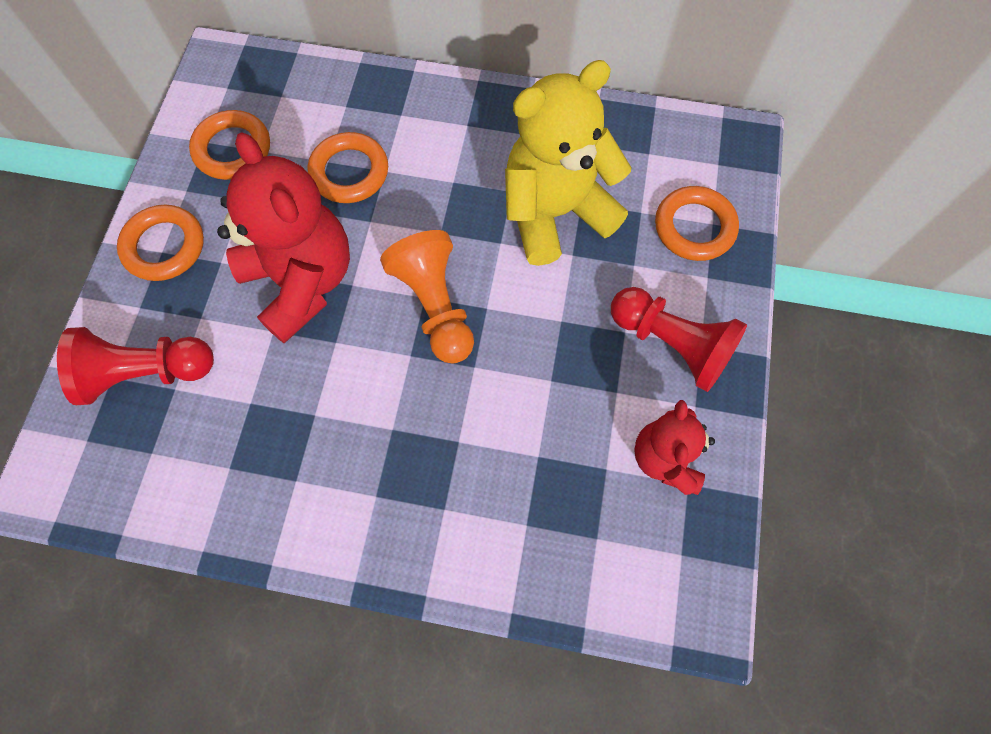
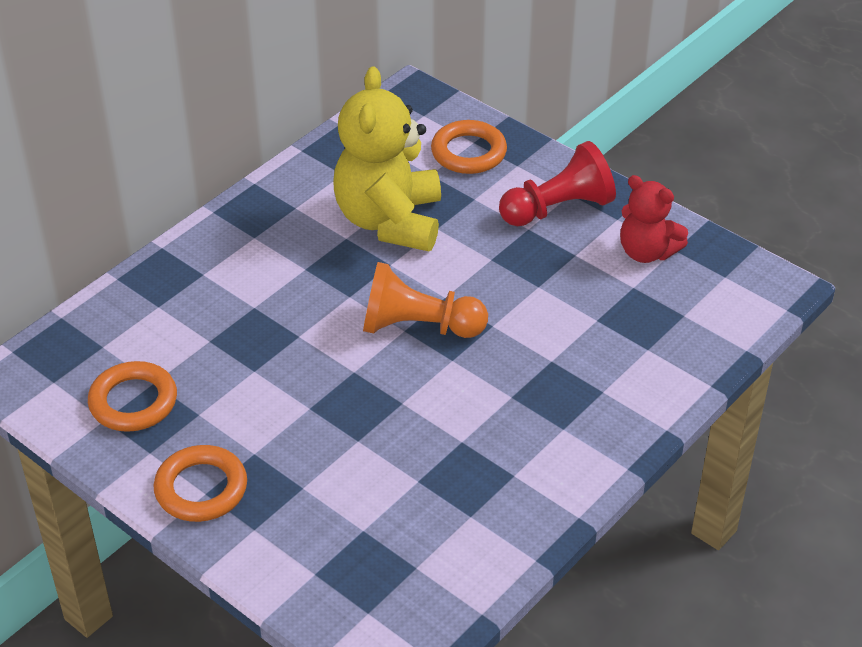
camera: 60 degrees left, 25 degrees down
(146, 372) = (330, 545): red pawn -> none
(302, 281) = (323, 403): red teddy bear -> none
(349, 172) = (234, 330): orange ring -> none

